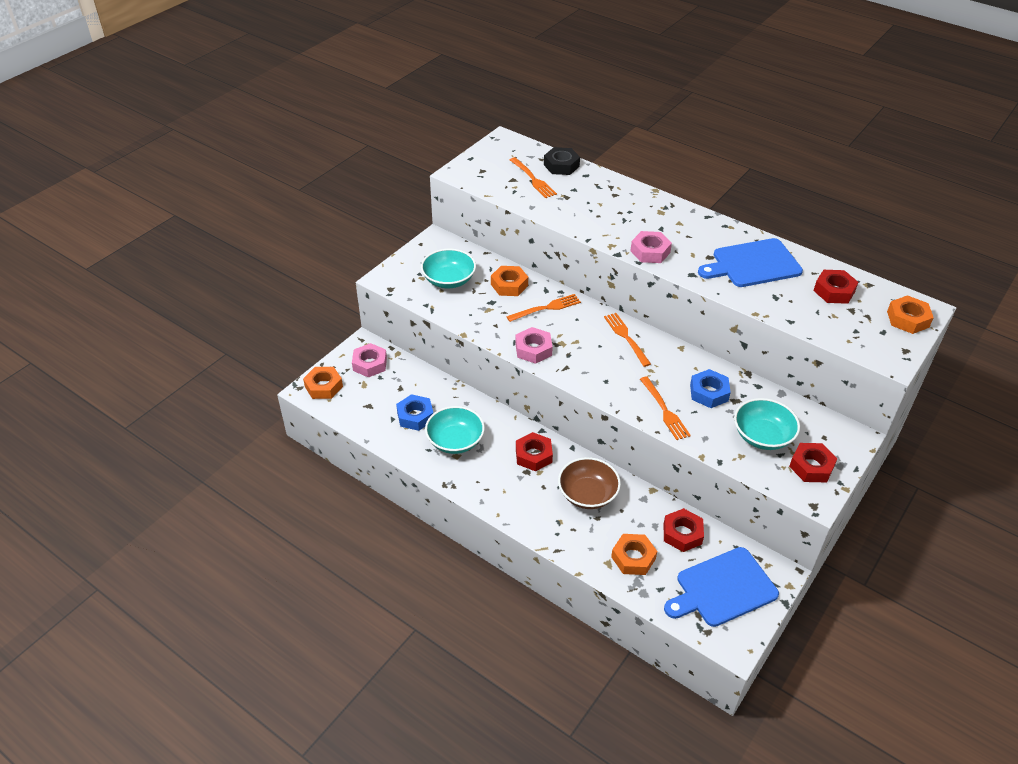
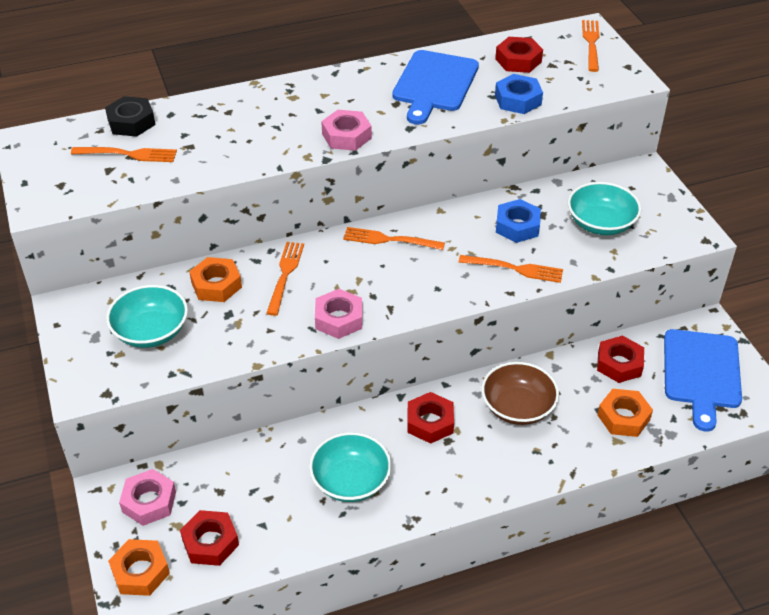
camera: 55 degrees left, 0 degrees up
(415, 416) = (279, 499): blue nut -> blue nut (518, 100)
(811, 466) = (660, 215): red nut -> red nut (210, 542)
(908, 319) = (591, 43): orange nut -> orange fork

